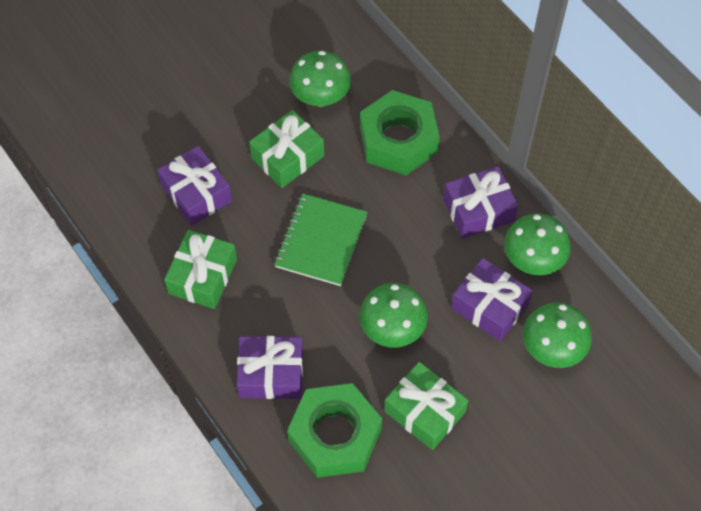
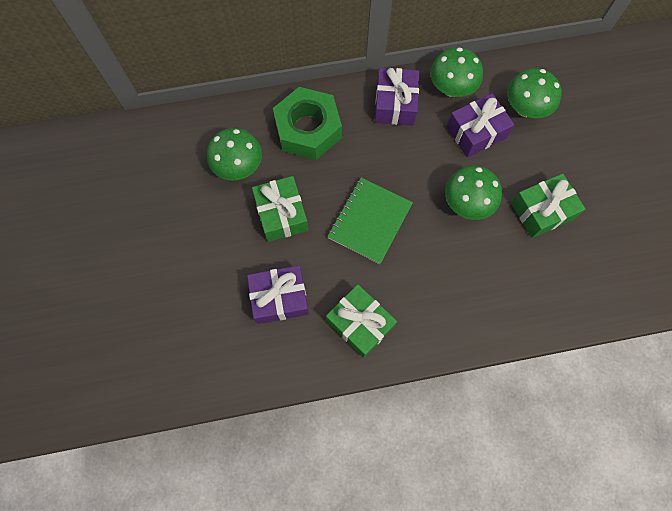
camera: 65 degrees left, 10 degrees up
(271, 374) = (469, 306): purple gift -> none
(321, 241) = (370, 221): green notebook -> green notebook turned 75 degrees clockwise
(335, 435) = (538, 280): green nut -> none

